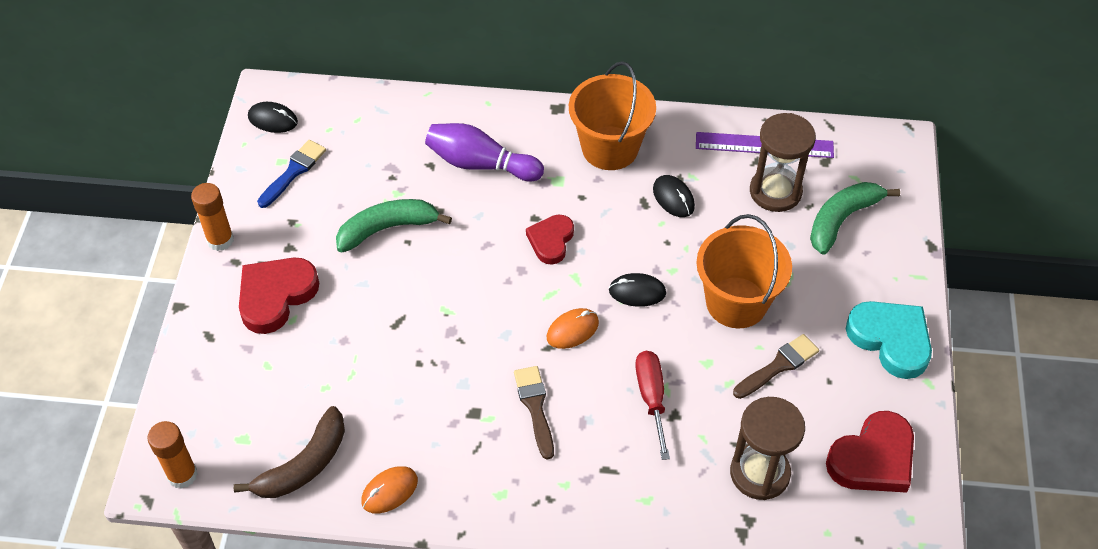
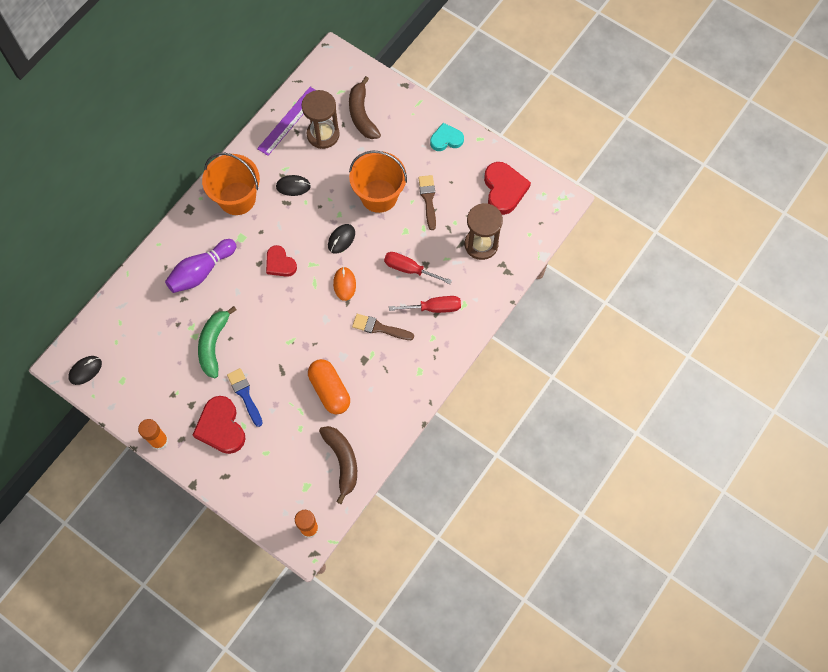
camera: 60 degrees left, 15 degrees up
(293, 171) = (135, 377): blue brush -> blue brush (245, 394)
(389, 491) = (384, 425): orange mouse -> none
(402, 394) = (329, 390): none -> orange capsule
(613, 462) = (434, 308): none -> red screwdriver
(842, 220) = (362, 114): green banana -> brown banana
(891, 340) = (446, 139): turquoise heart -> turquoise heart, size x0.64

